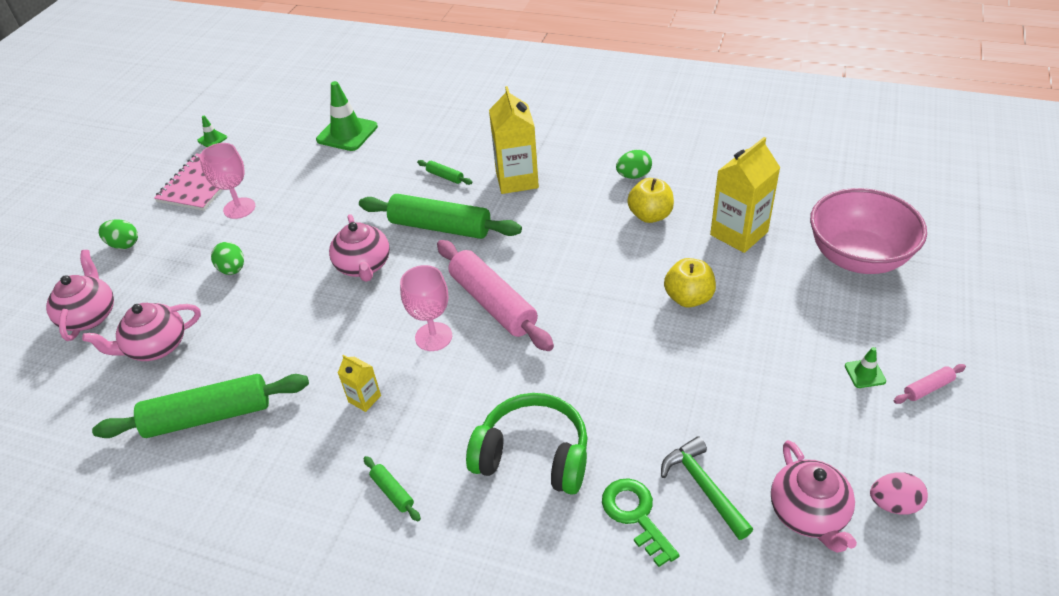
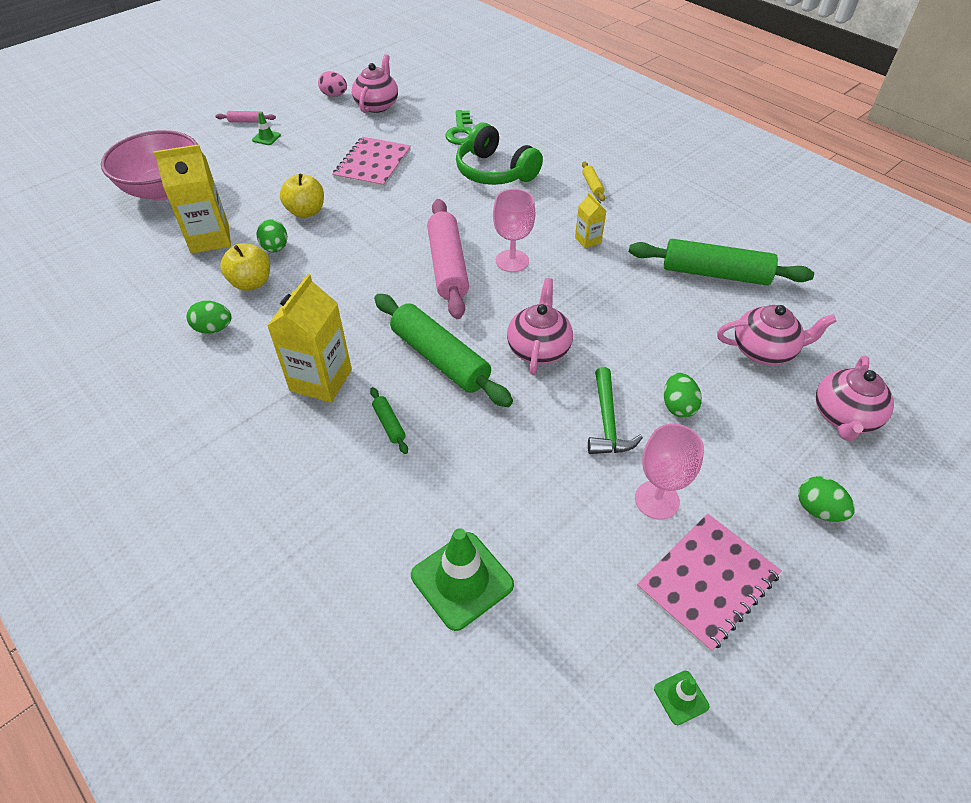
camera: 155 degrees left, 5 degrees up
(392, 492) = (592, 185): green rolling pin -> yellow rolling pin
(669, 251) = (275, 248): none -> green egg
(691, 394) = (372, 164): none -> pink notebook
(703, 487) = (415, 129): green hammer -> green hammer (607, 422)

